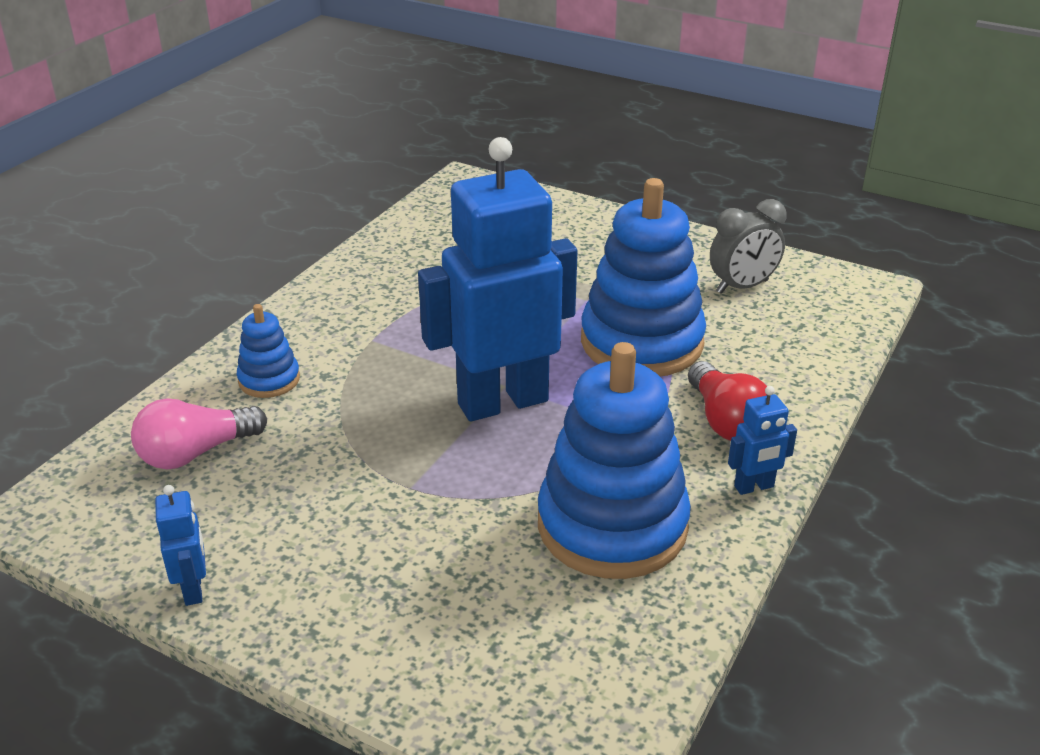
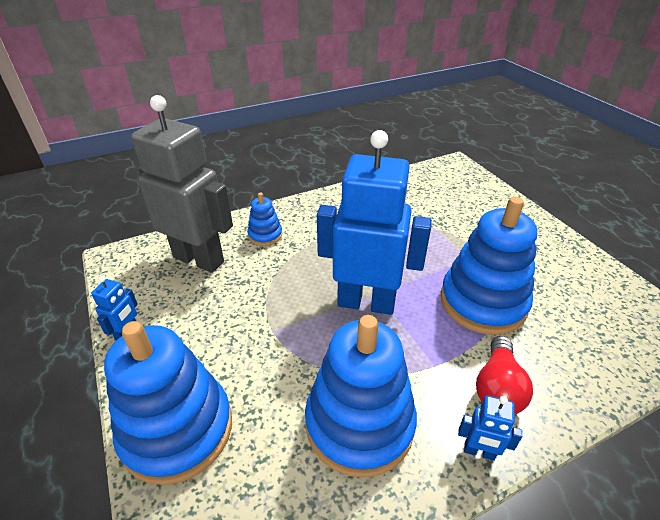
camera: 35 degrees right, 5 degrees up
(196, 453) = (199, 259): pink light bulb -> grey robot
(399, 644) = (177, 429): none -> blue stacking toy
(742, 287) = (584, 293): grey clock -> none

